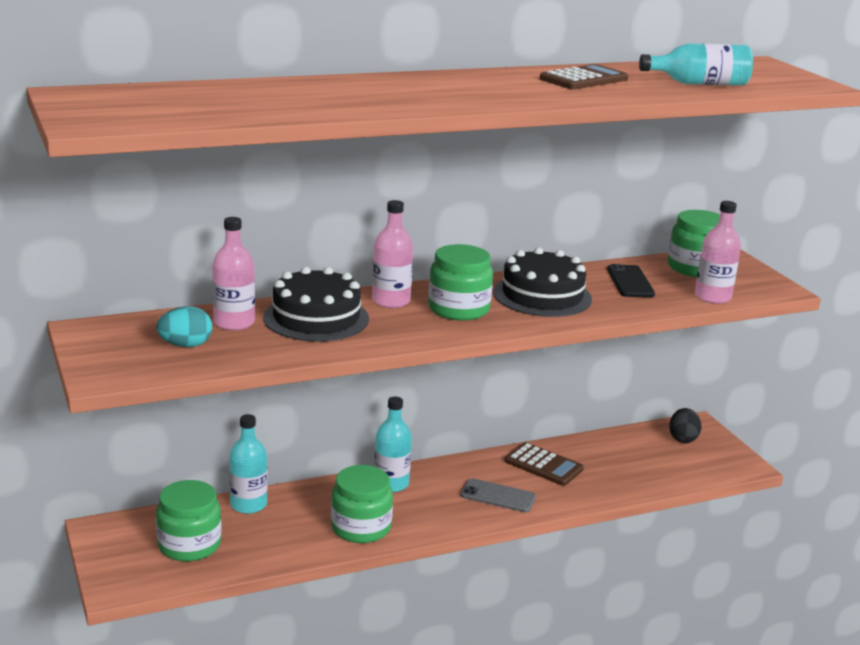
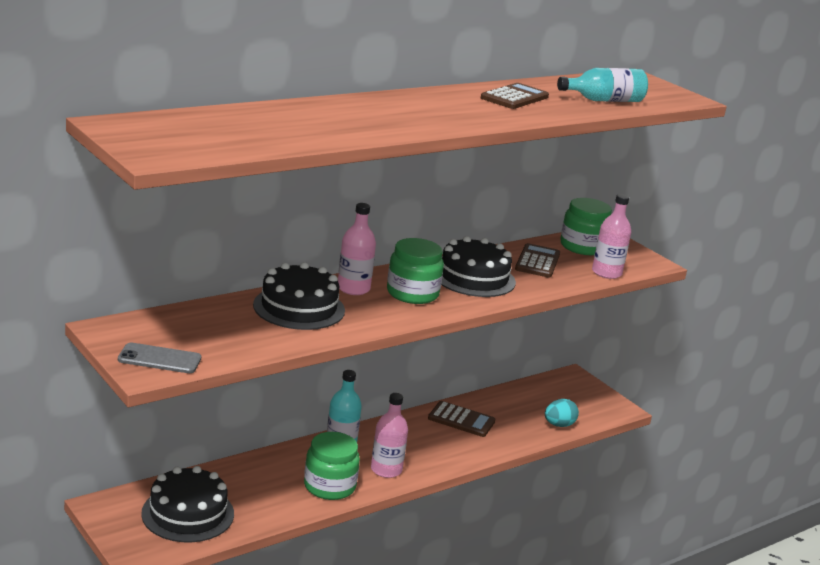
camera: 15 degrees left, 0 degrees up
(185, 345) = (201, 339): turquoise egg -> turquoise egg (559, 425)
(189, 545) = (188, 513): green jar -> black cake
(234, 323) = (231, 316): pink bottle -> pink bottle (386, 470)
(248, 504) = (225, 473): turquoise bottle -> none
(498, 496) = (433, 450): grey phone -> grey phone (159, 359)
(630, 282) = (537, 262): black phone -> brown calculator
(683, 438) = (565, 389): black egg -> none

